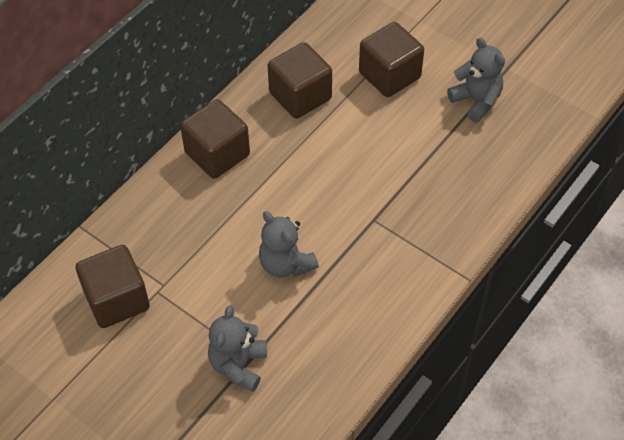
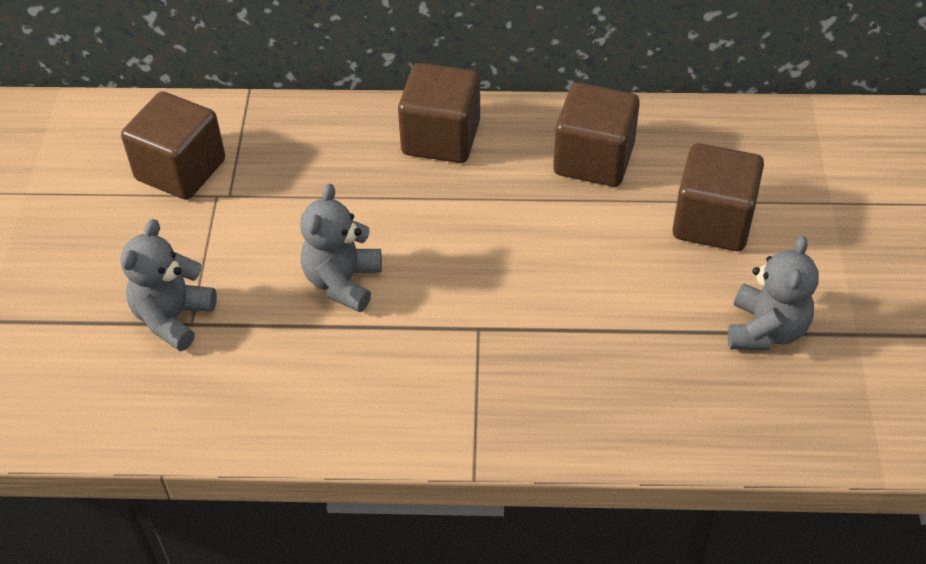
camera: 55 degrees right, 5 degrees down
(238, 365) = (173, 317): grey teddy bear -> grey teddy bear turned 45 degrees counterclockwise

